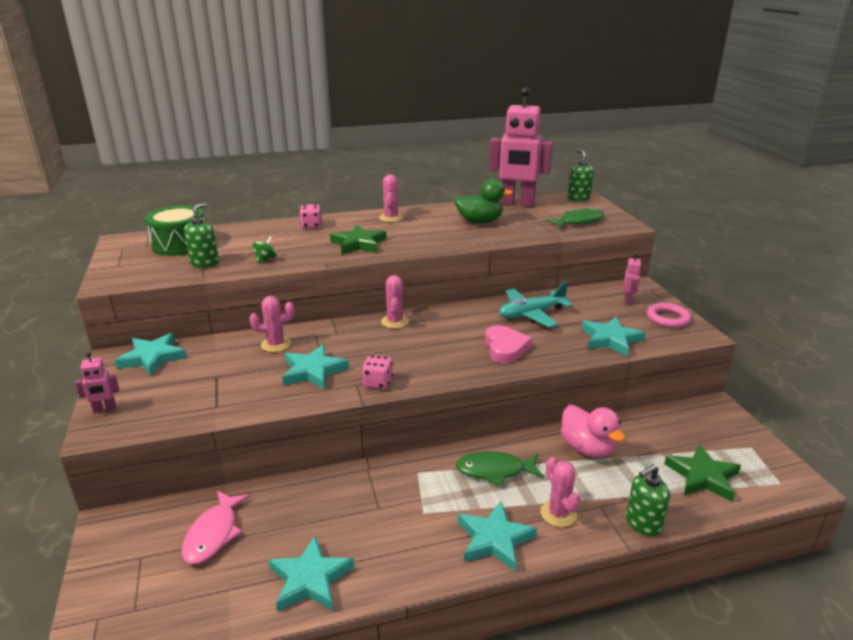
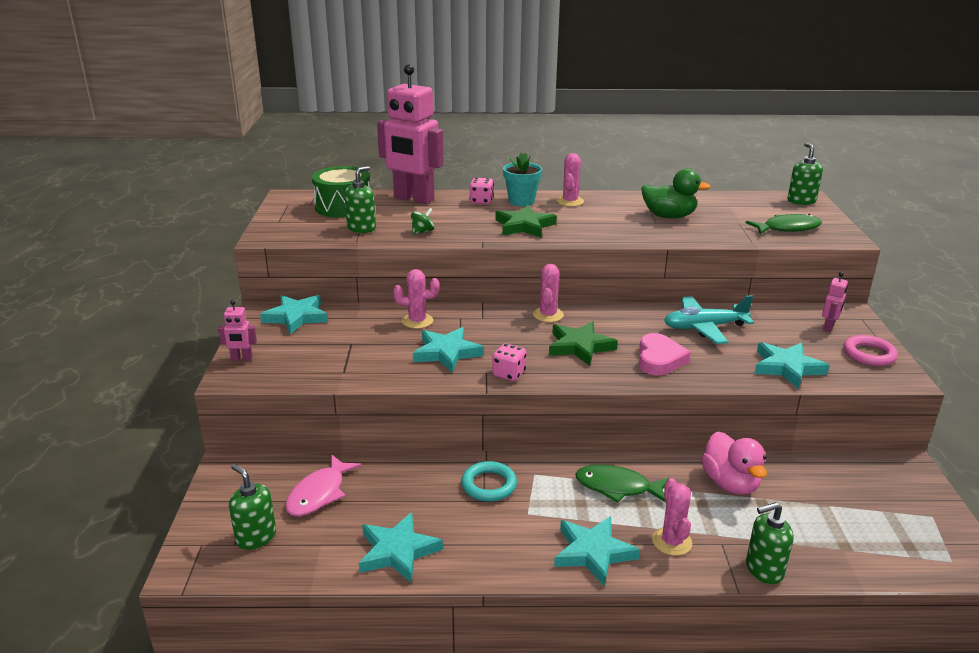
camera: 15 degrees right, 0 degrees up
(157, 596) = (256, 537): none -> green soap dispenser
(348, 222) = (521, 201): none -> turquoise flower pot
(379, 491) = (489, 485): none -> turquoise ring
(517, 203) = (722, 200): pink robot -> pink robot (413, 199)
(703, 476) = (856, 536): green star -> green star (580, 346)

